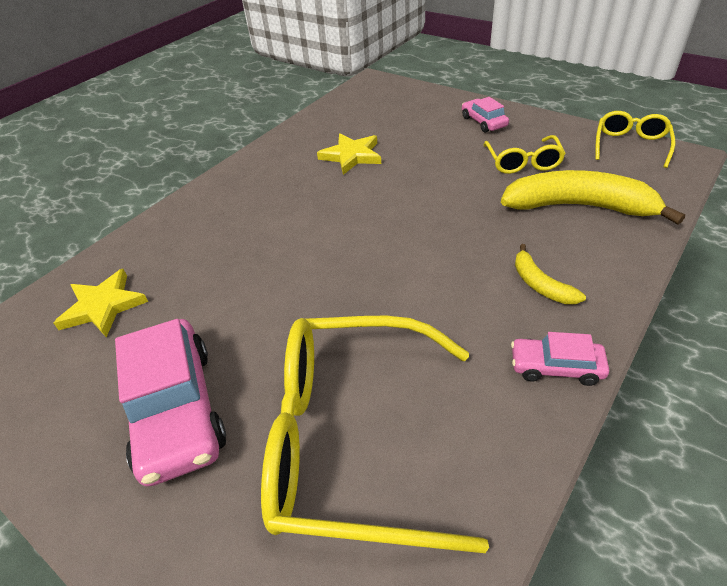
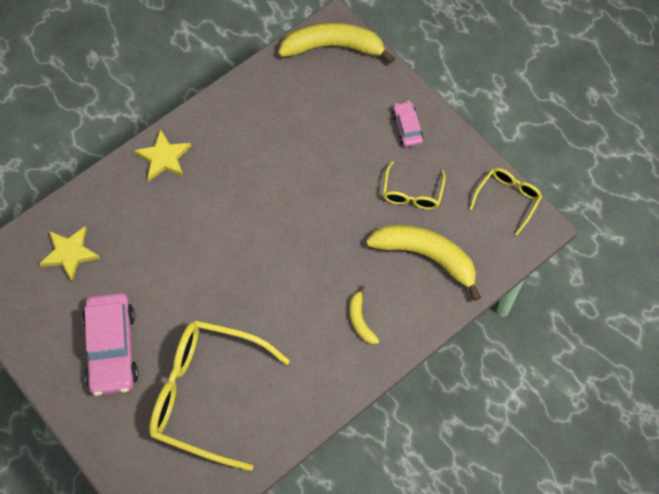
camera: 10 degrees right, 20 degrees up
(351, 156) = (279, 140): yellow star -> yellow star (164, 158)
(378, 91) = (333, 47): none -> yellow banana
(556, 367) = (337, 383): pink car -> none

